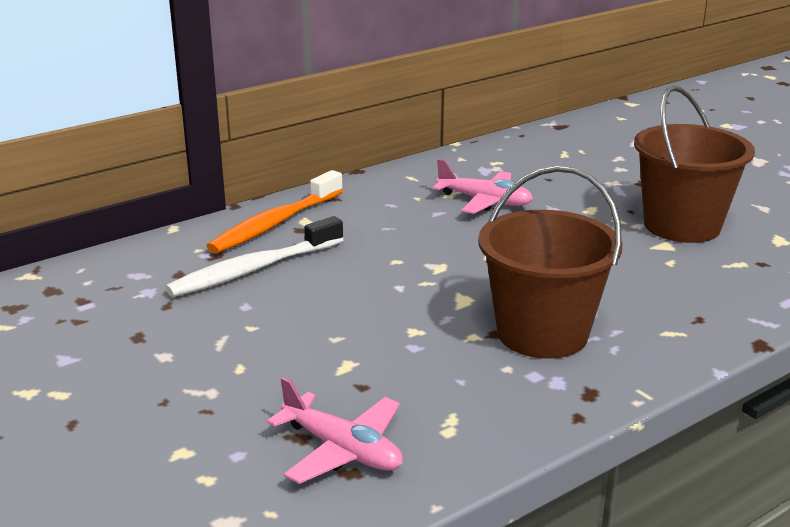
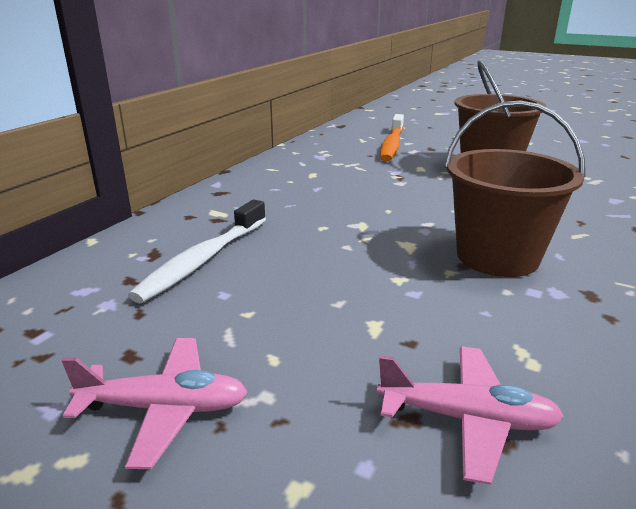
camera: 25 degrees left, 0 degrees up
(274, 224) = (189, 219): orange toothbrush -> orange toothbrush (392, 145)
(484, 201) = (343, 175): pink plane -> pink plane (164, 408)

